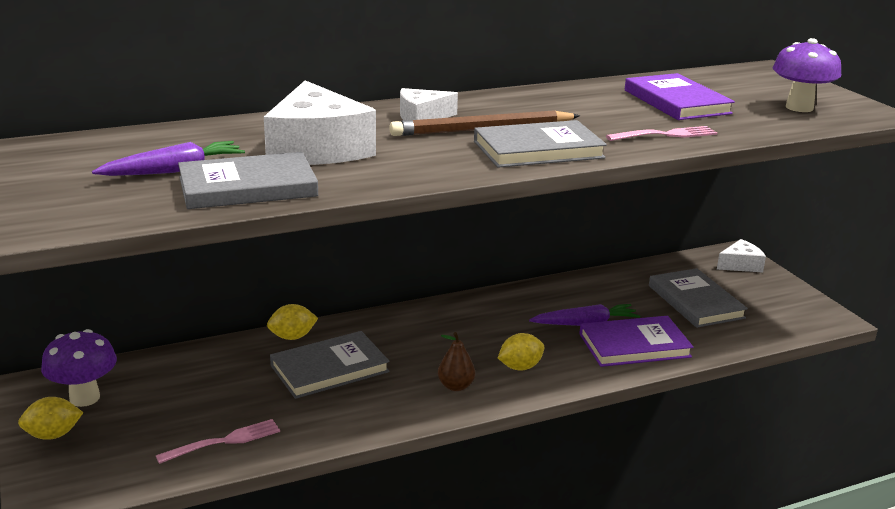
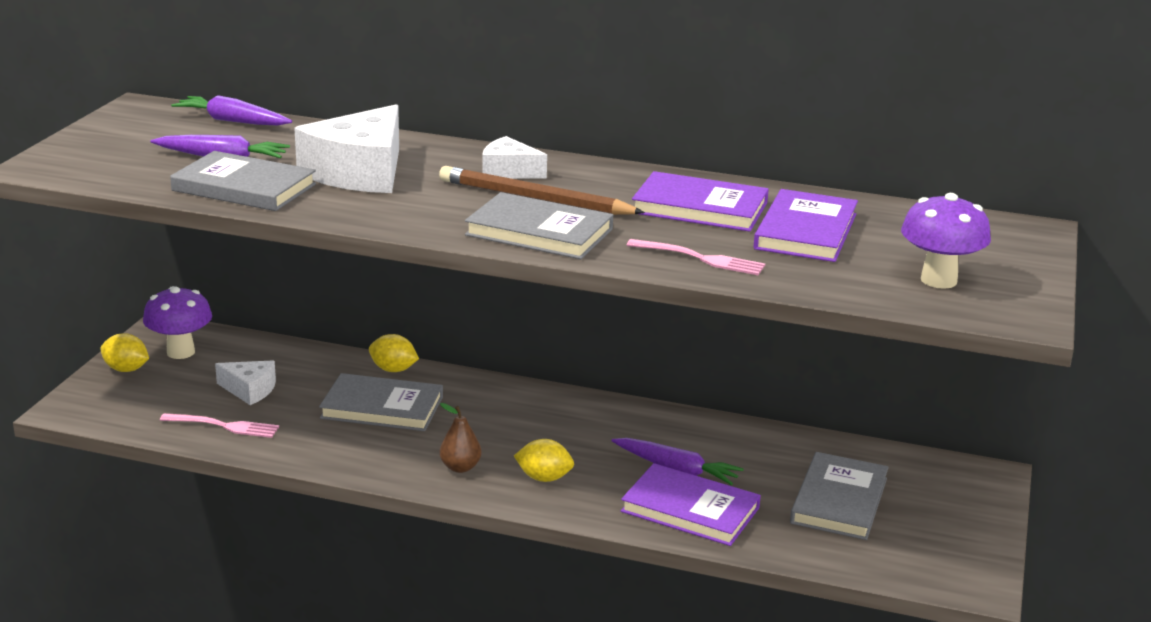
camera: 40 degrees right, 0 degrees up
(114, 140) = (232, 121): none -> purple carrot
(590, 105) = (700, 208): none -> purple book
(740, 265) = (972, 489): white cheese -> white cheese (249, 390)

